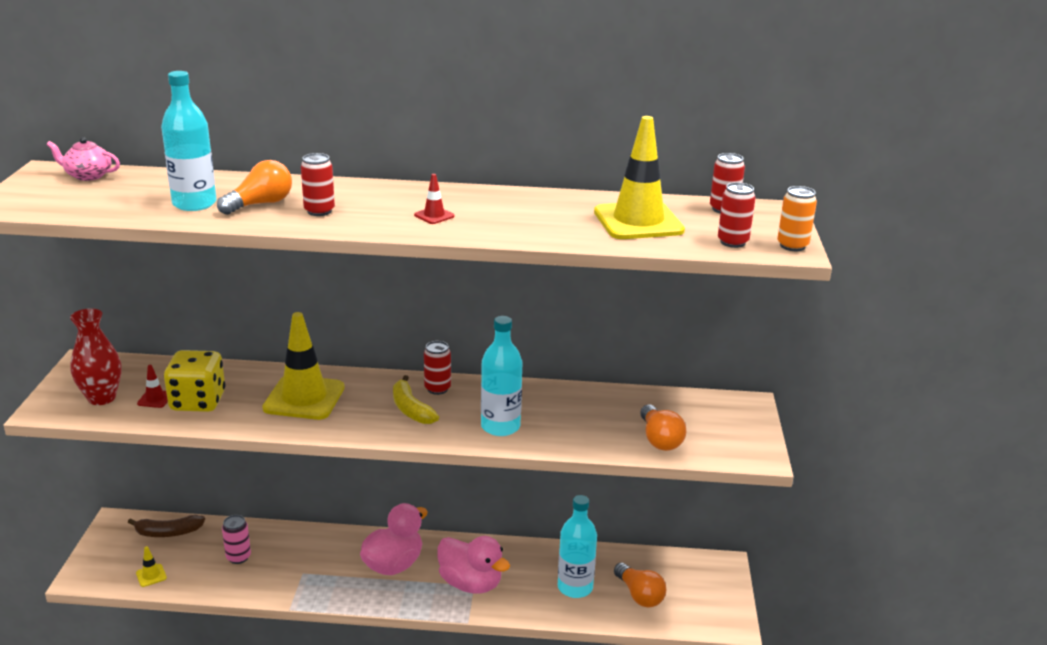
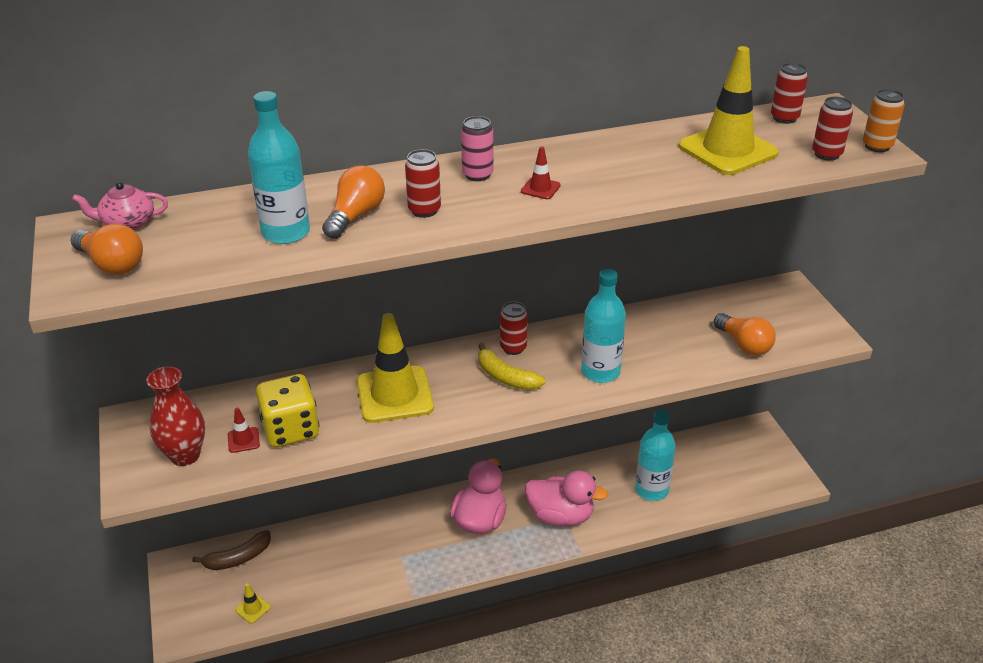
camera: 20 degrees left, 10 degrees up
(238, 557) = (327, 561): pink can -> pink can (477, 175)
(639, 595) = (708, 479): orange light bulb -> orange light bulb (112, 264)

